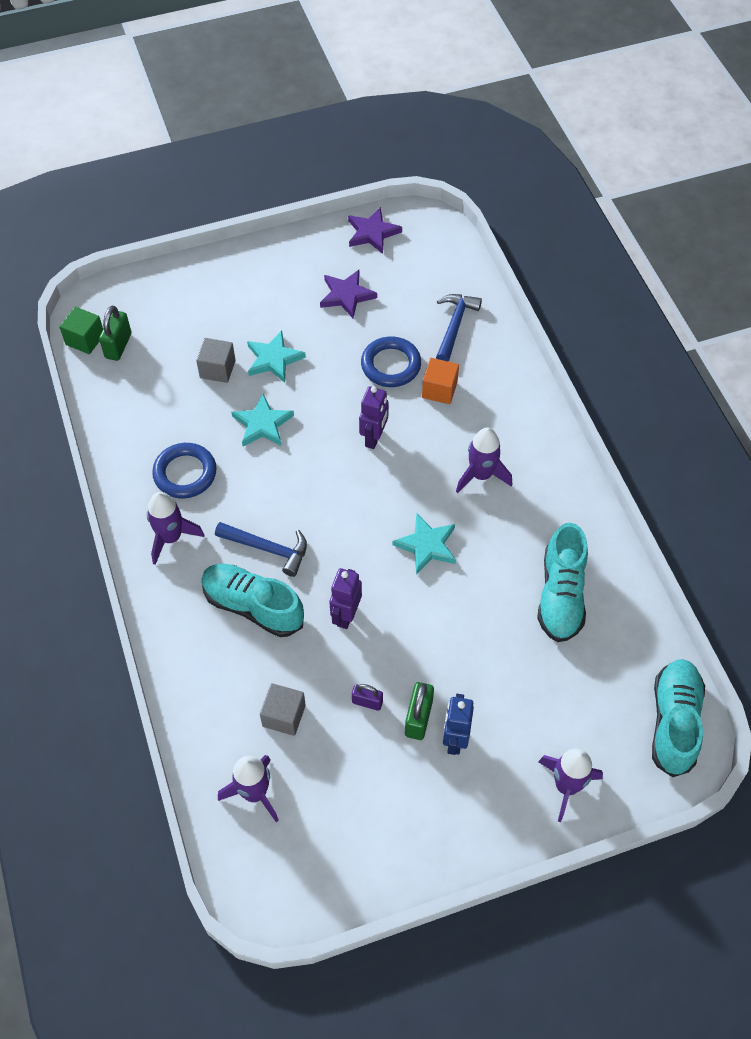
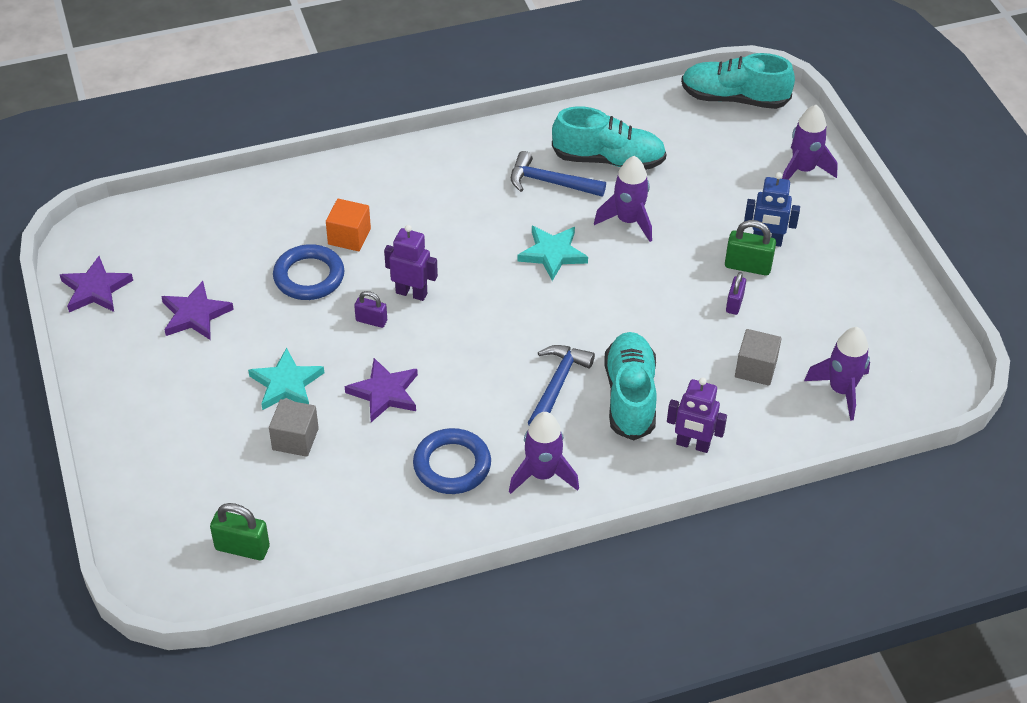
camera: 90 degrees left, 10 degrees down
(85, 339) = (226, 587): green cube -> none
(253, 606) = (630, 396): turquoise shoe -> turquoise shoe turned 150 degrees clockwise
(262, 424) = (384, 393): turquoise star -> purple star
(341, 411) = (371, 321): none -> purple padlock
(346, 615) = (638, 319): purple robot -> purple robot (692, 445)
(454, 326) = (258, 220): blue hammer -> blue hammer (550, 182)
(481, 475) = (466, 208): purple rocket -> purple rocket (628, 221)

